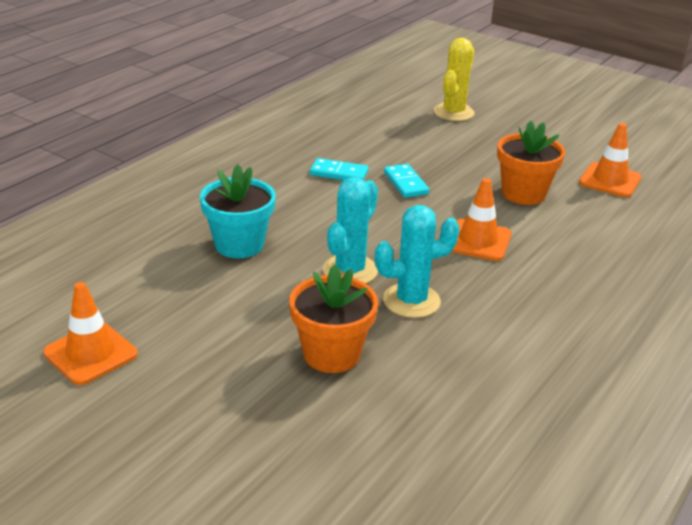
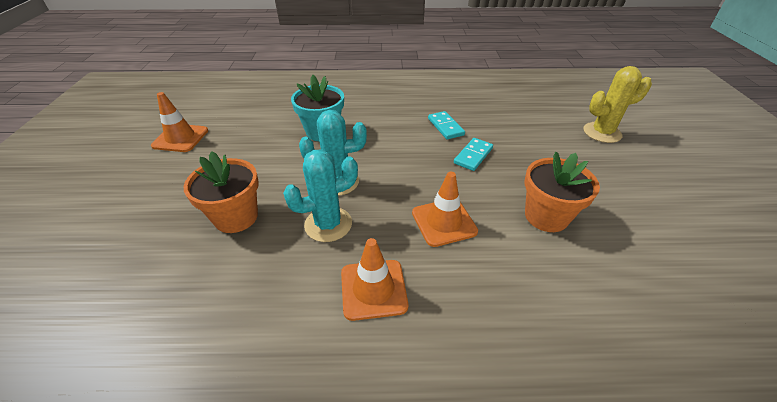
camera: 55 degrees right, 10 degrees up
(411, 301) = (328, 224): turquoise cactus -> turquoise cactus turned 60 degrees counterclockwise
(610, 180) = (655, 261): orange traffic cone -> orange traffic cone (373, 289)

